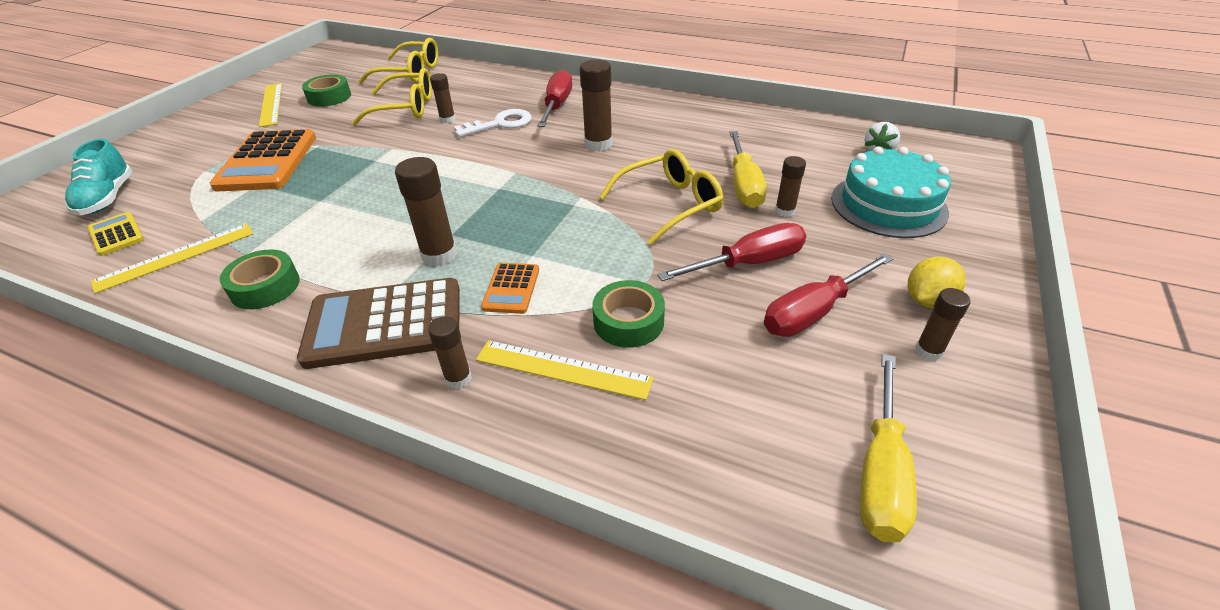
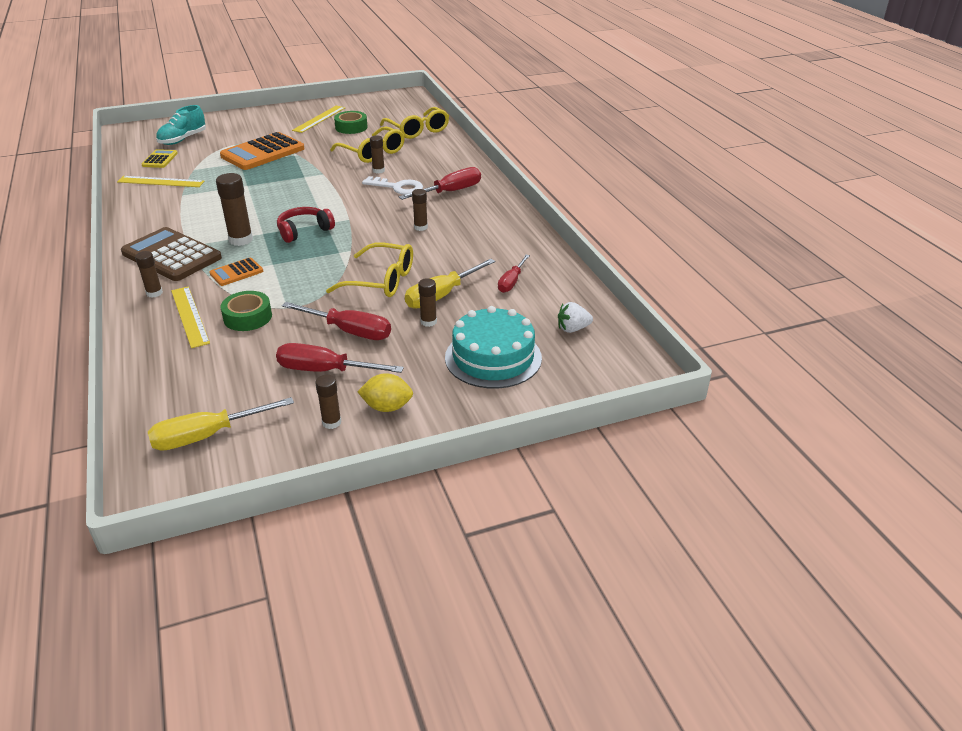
camera: 45 degrees right, 5 degrees down
(265, 287) = (164, 214): green tape -> none
(493, 207) = (304, 231): none -> red headphones
(598, 144) = (420, 227): brown glue stick -> brown glue stick, size x0.60
(765, 144) = (511, 282): none -> red screwdriver

